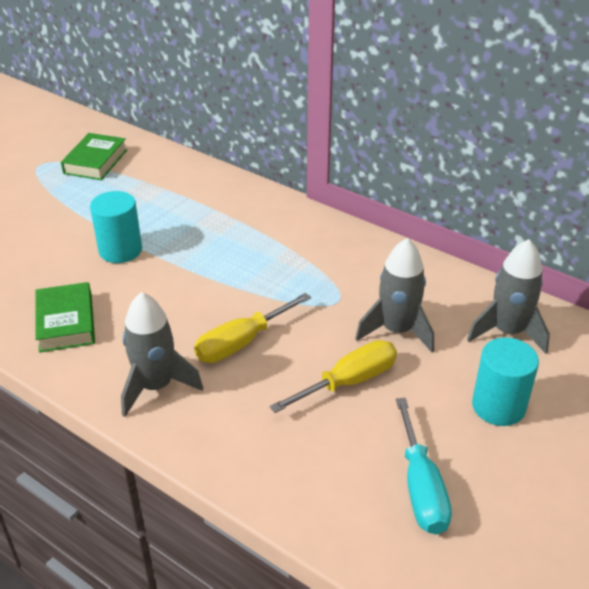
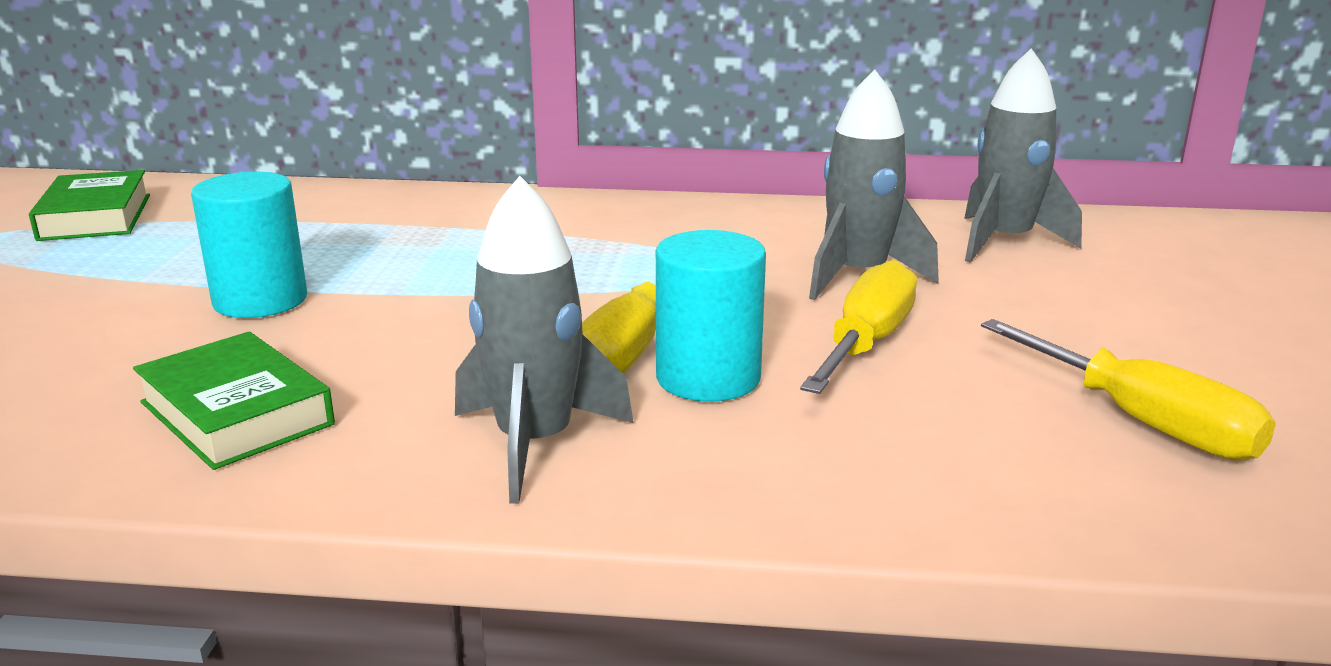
camera: 30 degrees left, 15 degrees down
(421, 487) = (1142, 422): turquoise screwdriver -> yellow screwdriver
(498, 406) = (1105, 309): turquoise cylinder -> turquoise cylinder (708, 378)

